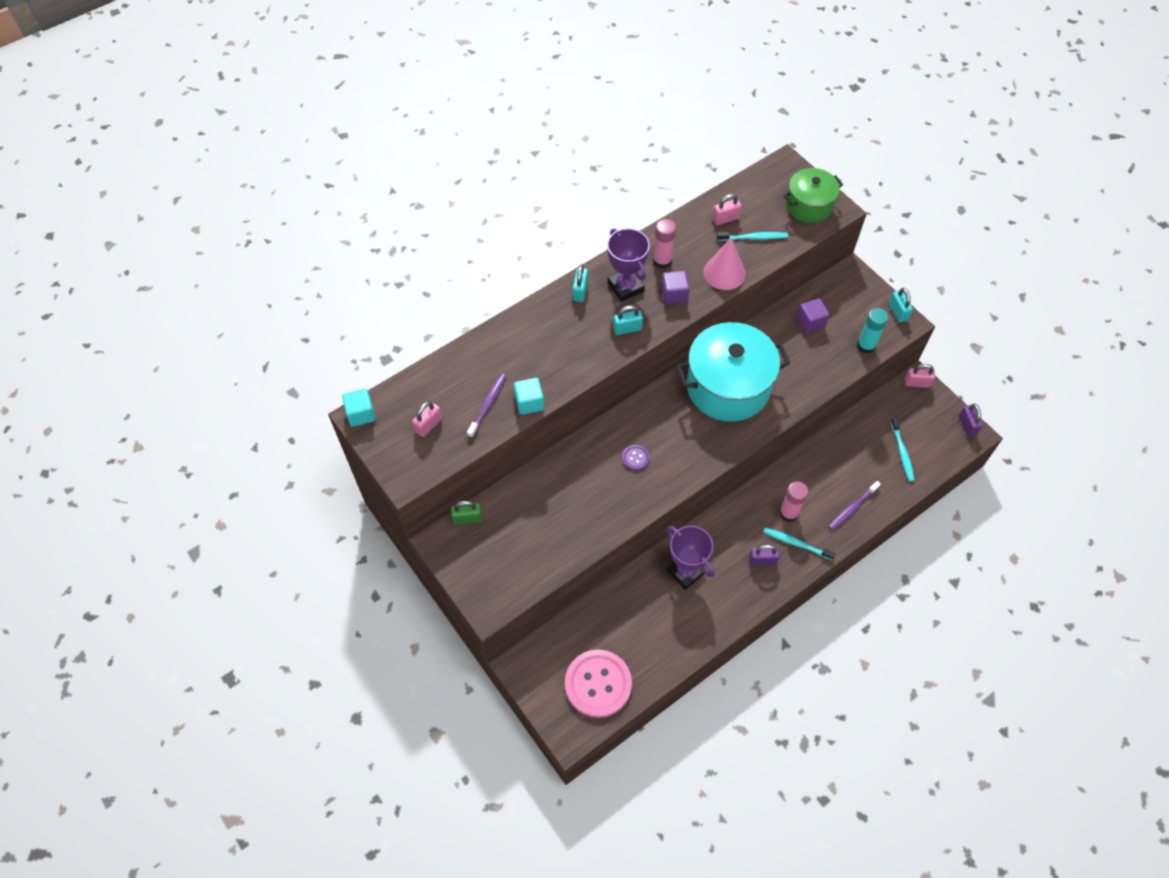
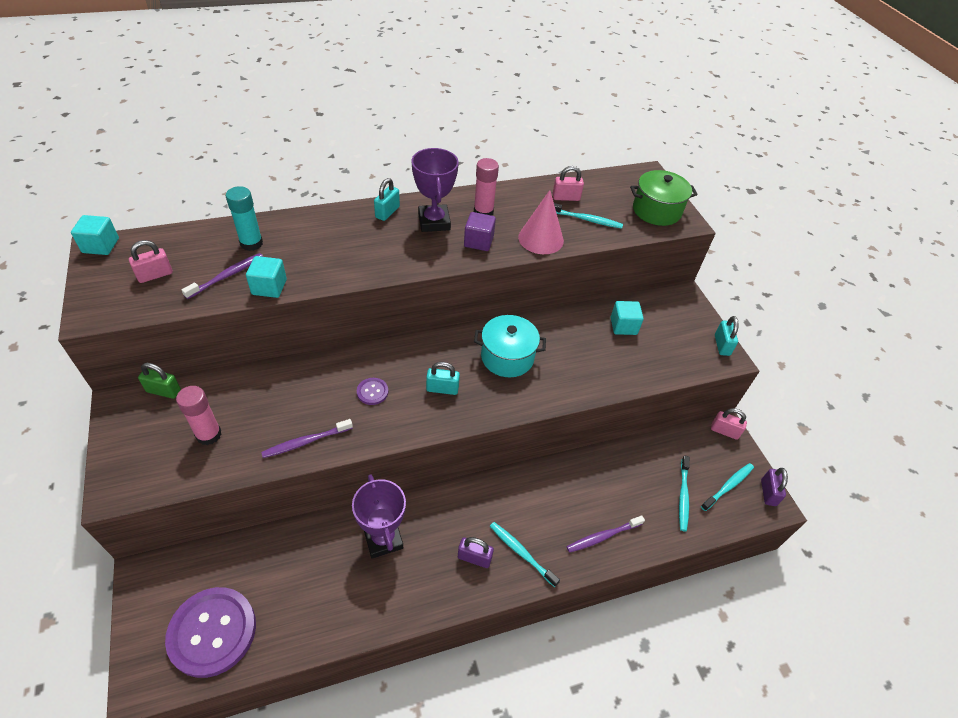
camera: 15 degrees right, 10 degrees down
(598, 684) = (212, 632): pink button -> purple button
(608, 518) = (306, 441): none -> purple toothbrush
(627, 329) = (413, 255): turquoise padlock -> turquoise padlock (442, 389)
(728, 387) = (507, 357): turquoise pot -> turquoise pot, size x0.58
(788, 513) = (528, 516): pink glue stick -> pink glue stick (209, 434)
(810, 322) = (623, 326): purple cube -> turquoise cube
(866, 346) = (674, 365): turquoise glue stick -> turquoise glue stick (251, 243)
(934, 431) = (728, 486): none -> turquoise toothbrush

